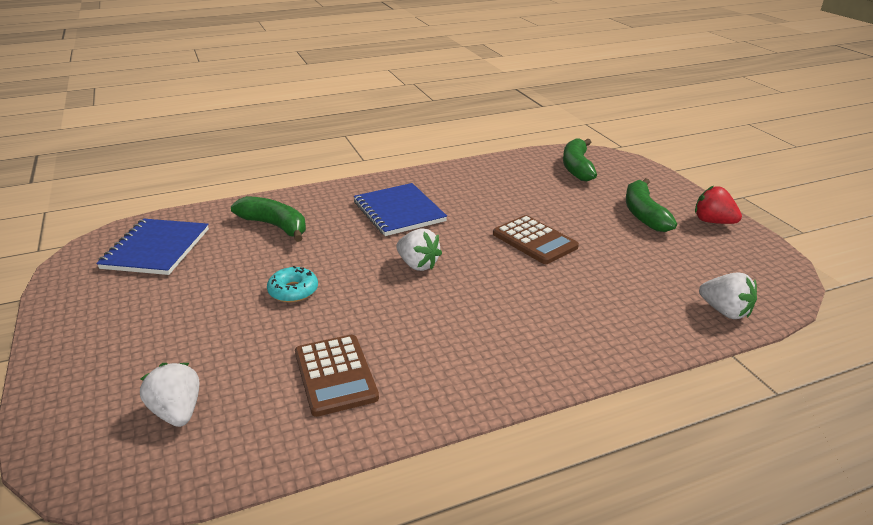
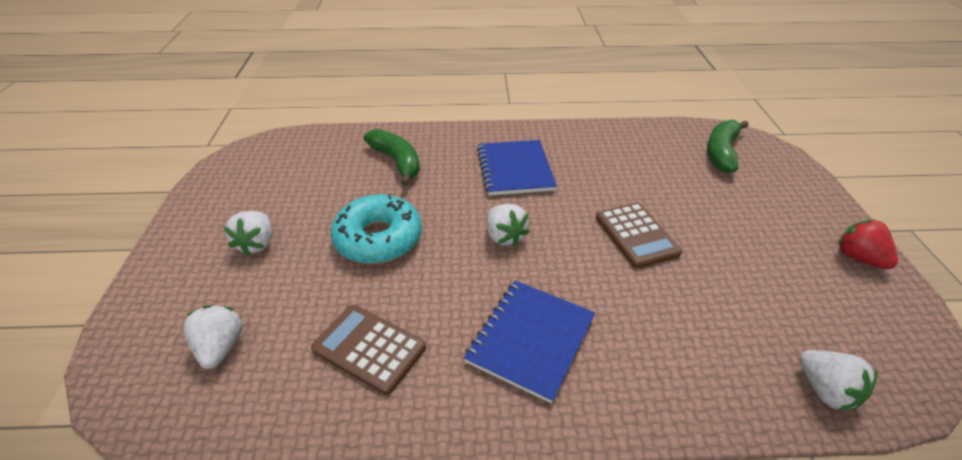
camera: 20 degrees right, 10 degrees up
(156, 249) = (290, 164): blue notebook -> blue notebook (531, 339)
(161, 322) = (257, 244): none -> white strawberry
(293, 291) = (378, 238): turquoise donut -> turquoise donut, size x1.84
(335, 375) = (369, 348): brown calculator -> brown calculator turned 120 degrees clockwise
(643, 214) = (775, 228): green banana -> none

